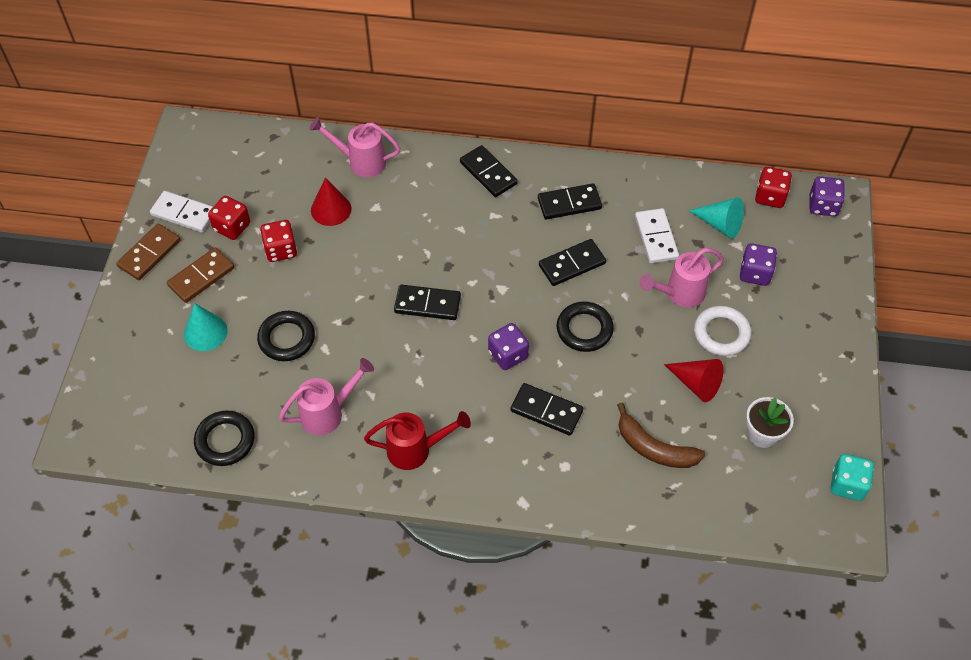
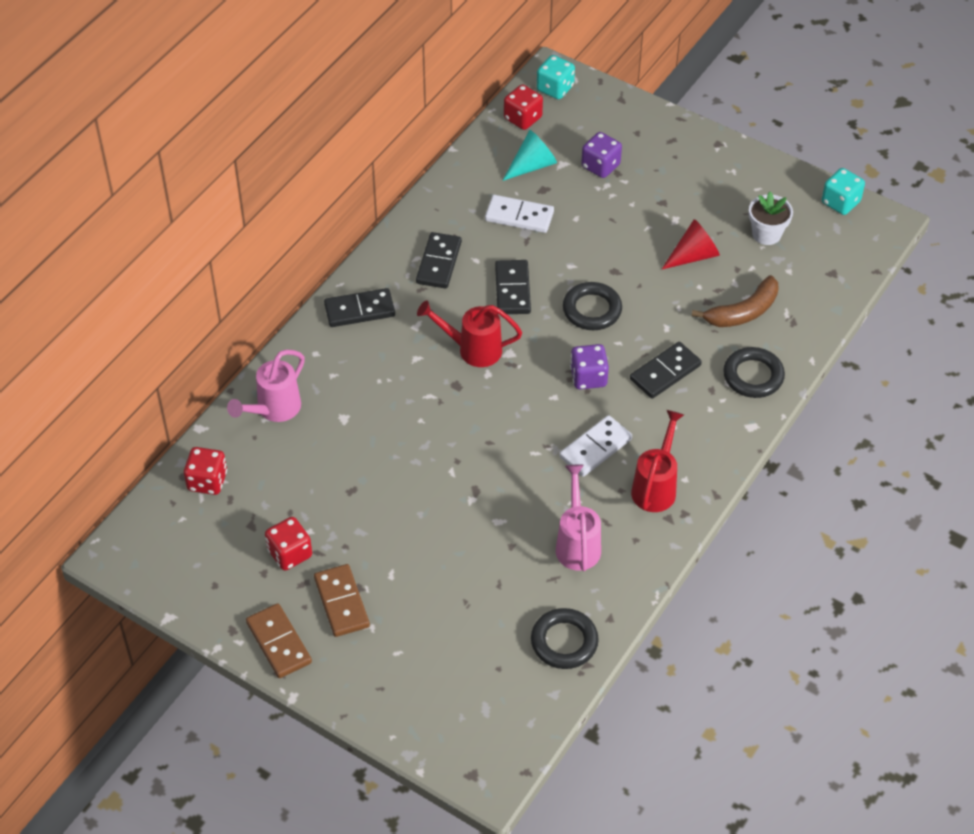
camera: 65 degrees left, 5 degrees down
(184, 213) = (241, 593): white domino -> white domino (595, 448)
(205, 332) = (418, 620): turquoise cone -> none
(281, 250) = (349, 519): red dice -> red dice (207, 481)
(287, 338) = (468, 550): black ring -> black ring (753, 376)
(331, 209) = (322, 457): red cone -> none
(427, 304) = (493, 418): black domino -> none
(491, 262) = (473, 349): none -> red watering can
(679, 293) = (592, 226): pink watering can -> none
(721, 333) = (651, 216): white ring -> none
(823, 206) = (555, 88): purple dice -> turquoise dice

